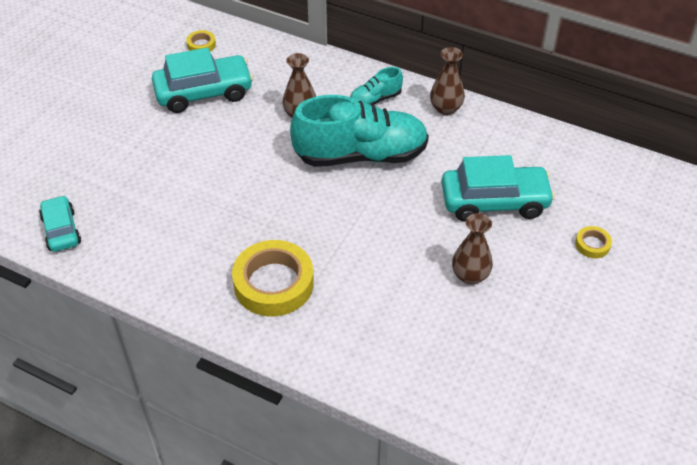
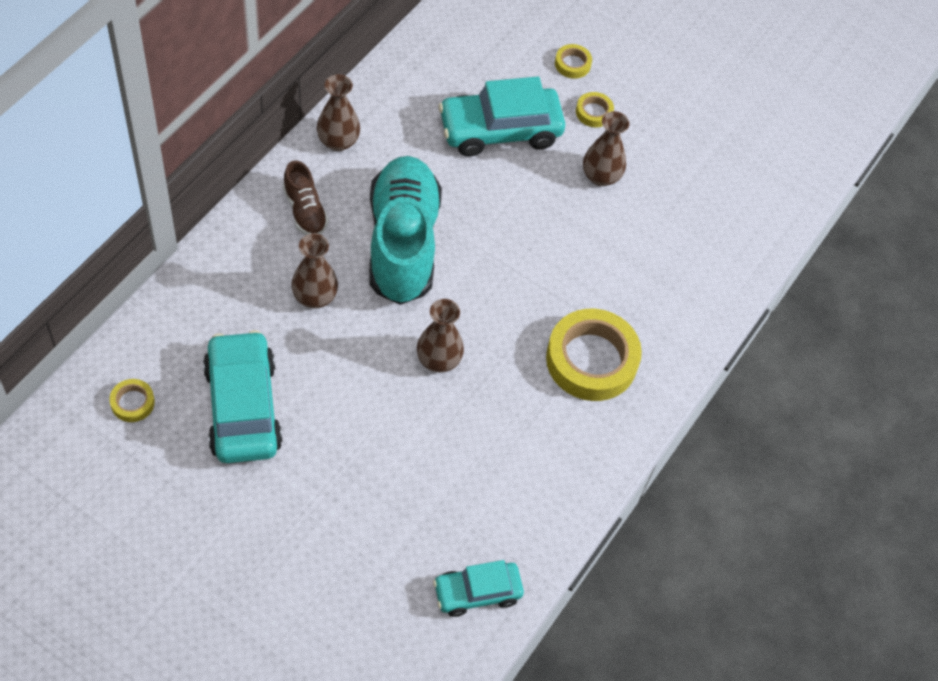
camera: 90 degrees left, 10 degrees up
(257, 187) = (438, 360): none -> brown vase
(375, 100) = (305, 210): turquoise shoe -> brown shoe
(494, 201) = (500, 130): turquoise car -> turquoise car turned 105 degrees counterclockwise
(542, 265) = (594, 112): none -> yellow tape

